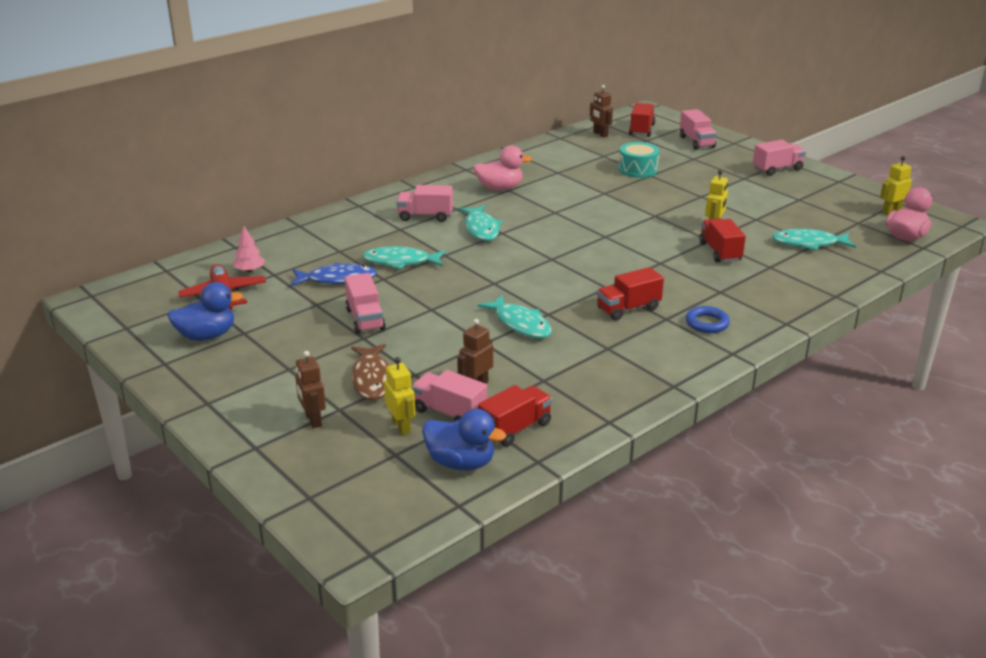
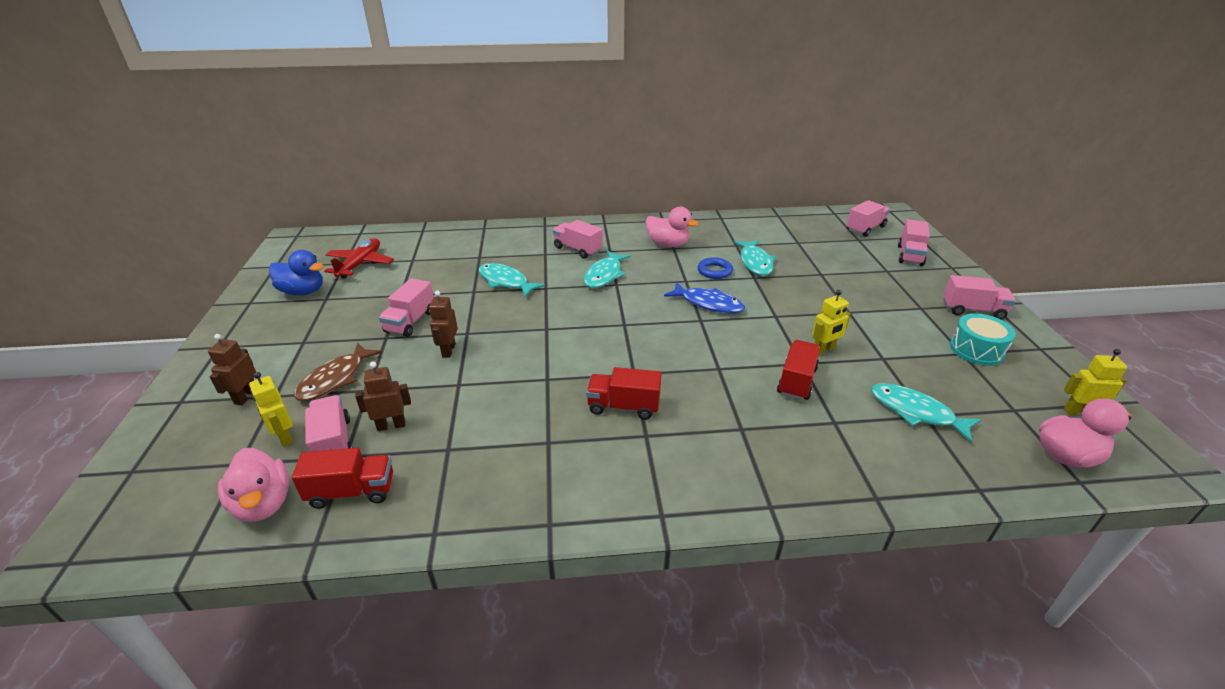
camera: 35 degrees right, 5 degrees up
(249, 270) = (403, 251): pink tree -> none
(337, 279) = (443, 280): blue fish -> blue fish (708, 304)
(401, 426) = (284, 437): yellow robot -> yellow robot turned 135 degrees clockwise
(461, 463) = (263, 504): blue duck -> pink duck
(520, 324) = (511, 379): turquoise fish -> turquoise fish (755, 262)
(600, 134) = (819, 222): brown robot -> brown robot (448, 350)
(638, 169) = (815, 265): turquoise drum -> turquoise drum (976, 350)
(641, 130) = (865, 229): red truck -> pink truck
(707, 323) = (680, 461): blue ring -> blue ring (714, 271)

